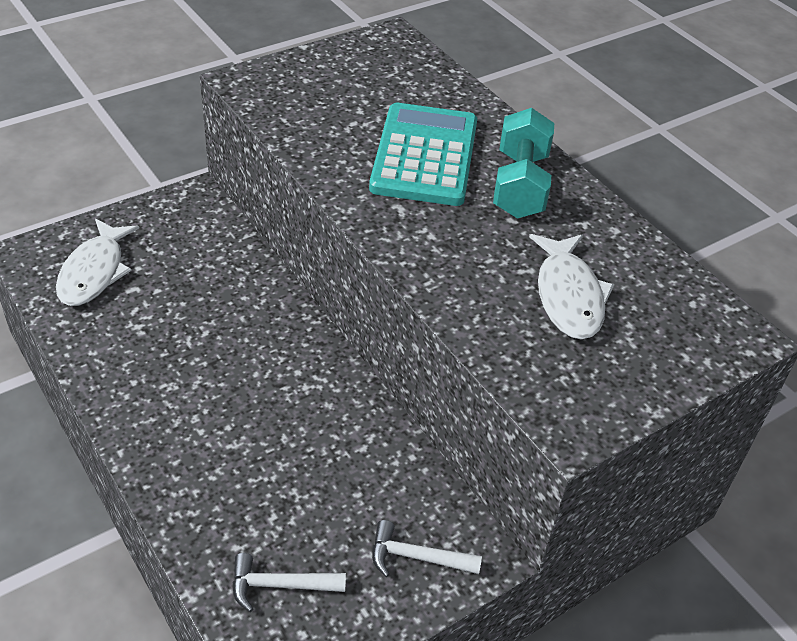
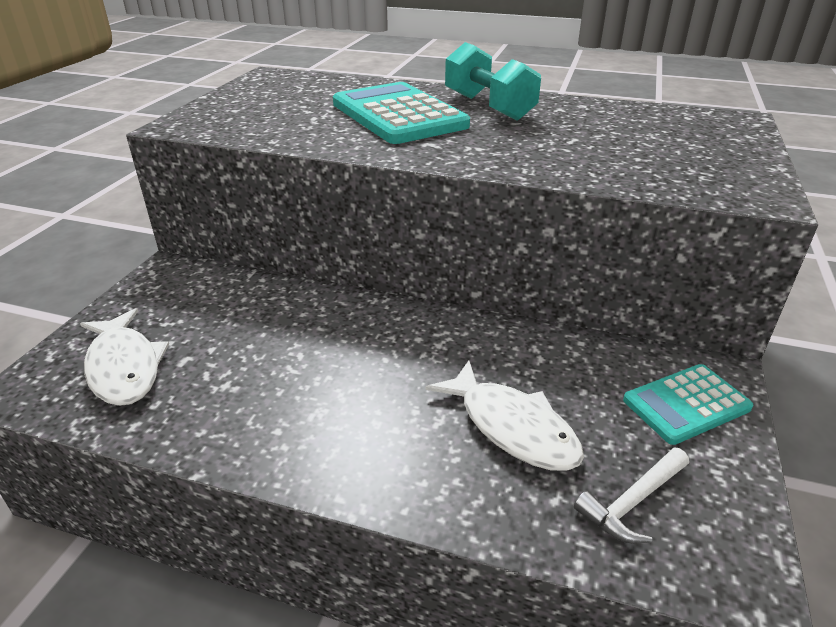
camera: 35 degrees left, 10 degrees down
(417, 557) = (686, 404): white hammer -> turquoise calculator
(568, 296) = (621, 140): white fish -> white fish (512, 427)

